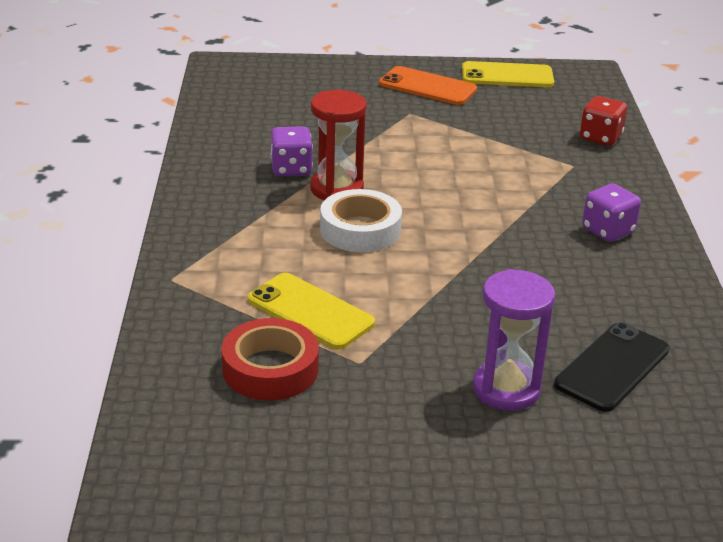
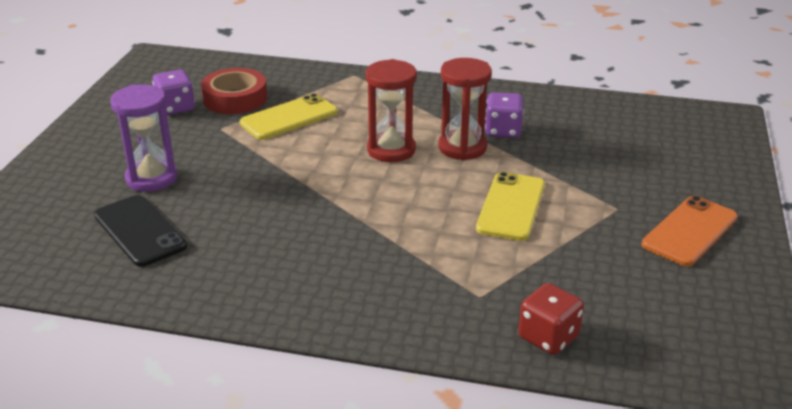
camera: 105 degrees right, 0 degrees up
(360, 230) = (391, 150): white tape -> red hourglass
(507, 76) = (734, 300): yellow phone -> yellow phone (511, 206)
(608, 231) = (337, 284): purple dice -> purple dice (176, 108)

